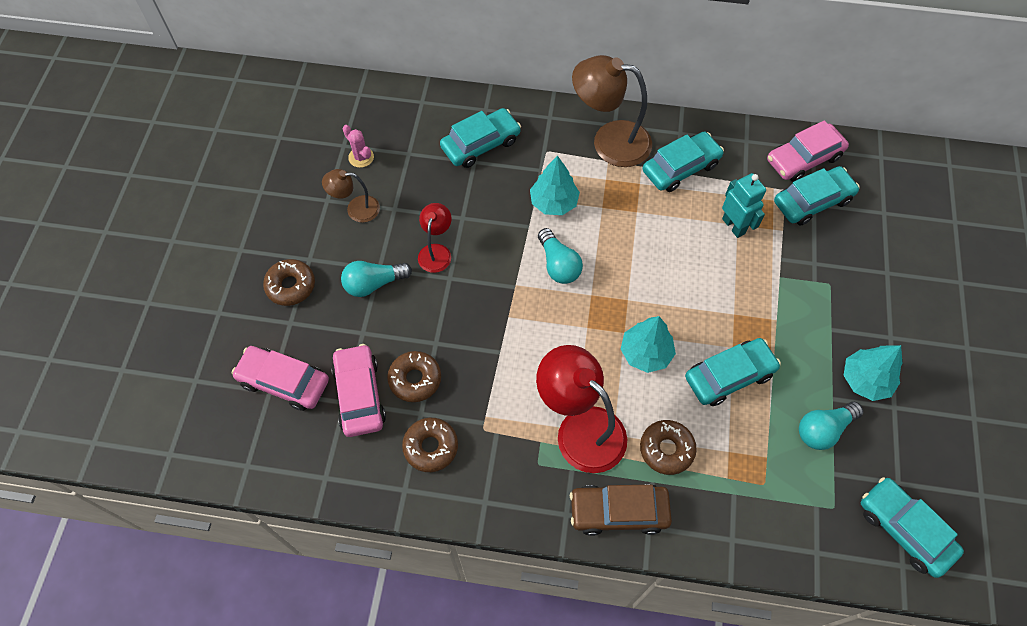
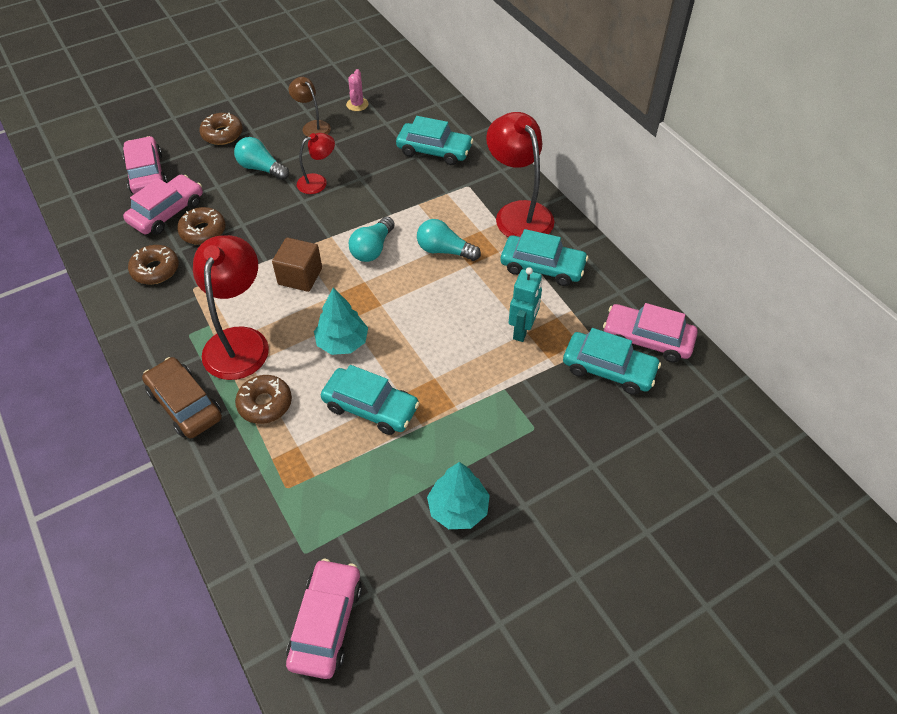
camera: 50 degrees right, 10 degrees down
(543, 337) = (300, 276): none -> brown cube
(554, 202) = (426, 215): turquoise tree -> none
(609, 141) = (518, 213): brown lamp -> red lamp
(823, 429) = (377, 503): turquoise light bulb -> turquoise light bulb (444, 250)
(904, 529) = (326, 623): turquoise car -> pink car

